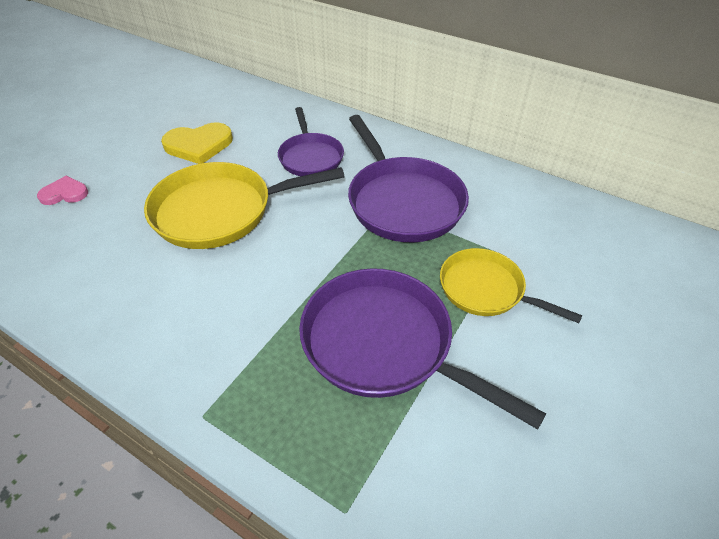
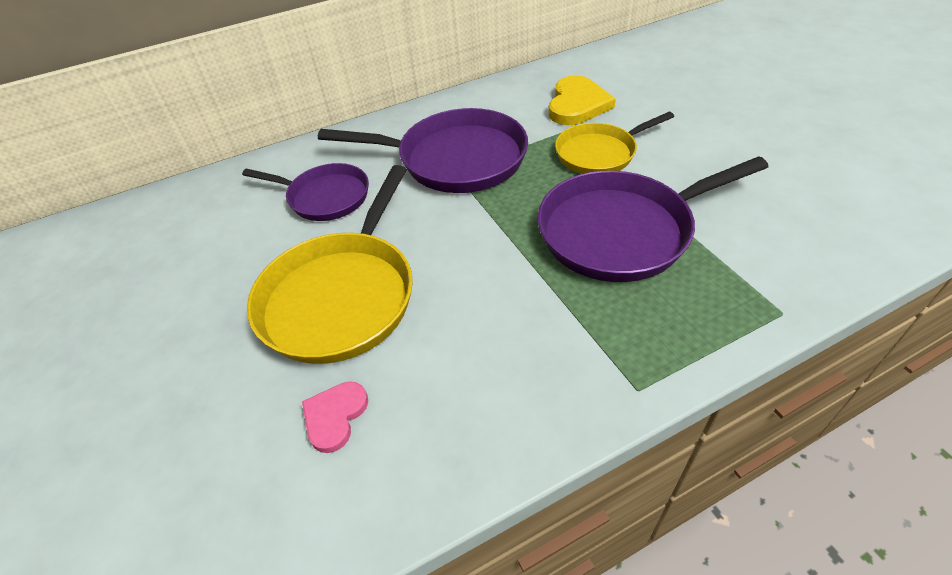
camera: 55 degrees left, 0 degrees up
(64, 193) = (131, 465): pink heart -> pink heart (335, 416)
(198, 145) = (194, 284): yellow heart -> yellow heart (577, 104)

